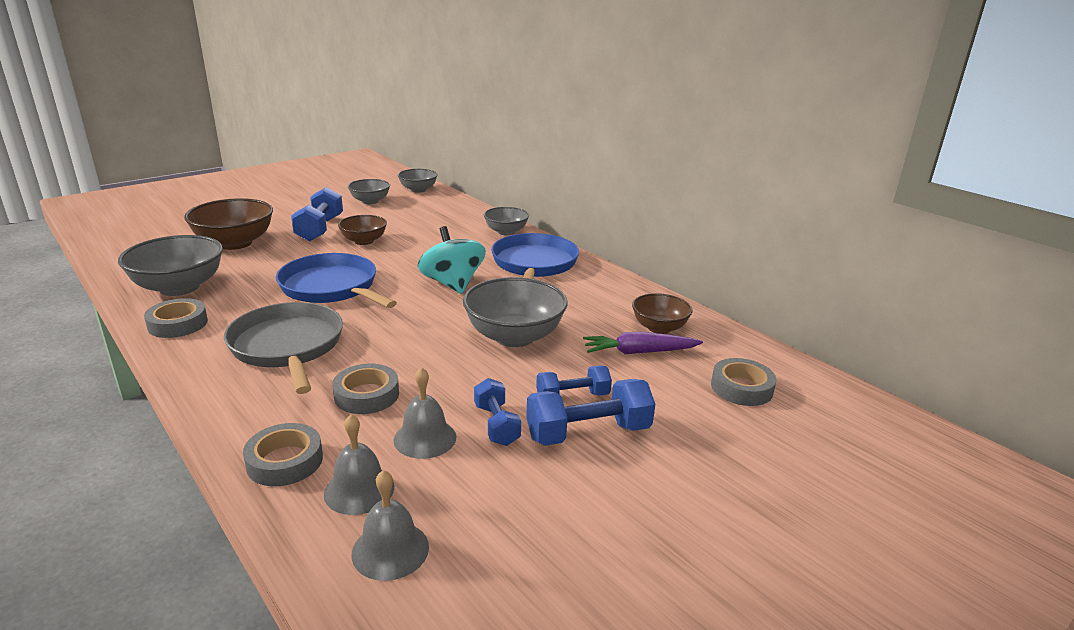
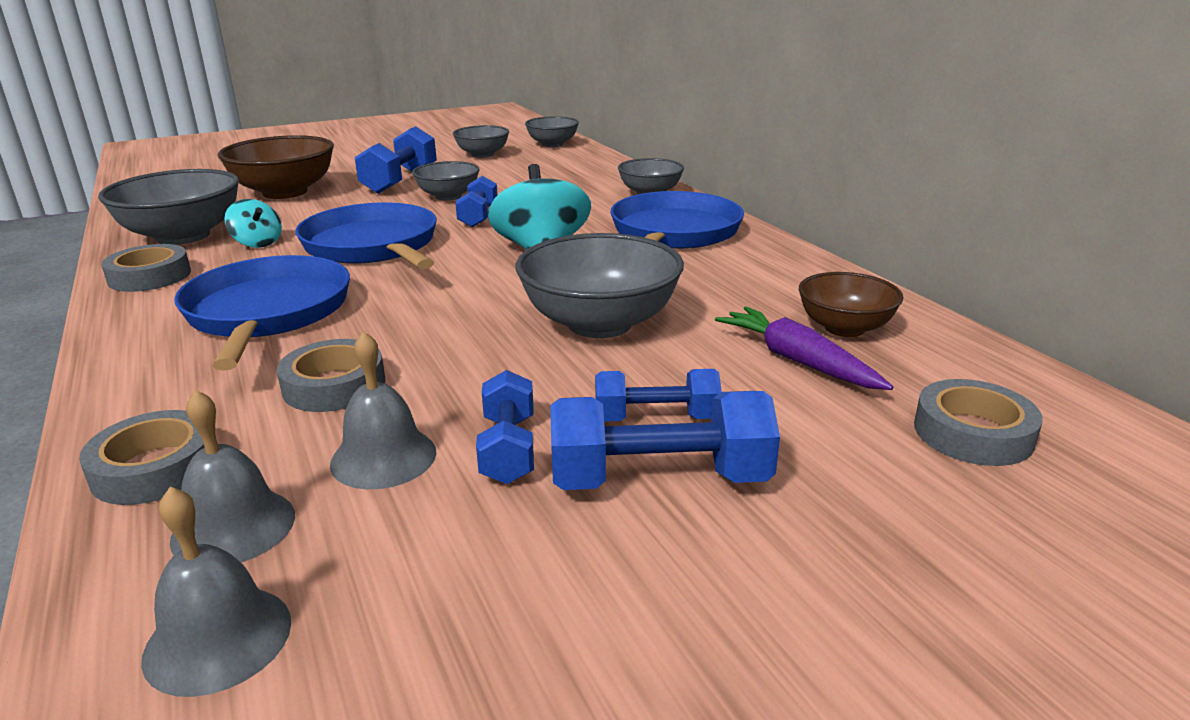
camera: 15 degrees right, 0 degrees up
(243, 290) = (257, 243): none -> turquoise spinning top
(287, 346) = (267, 313): grey pan -> blue pan
(364, 241) = (448, 196): brown bowl -> grey bowl
(395, 258) = (478, 216): none -> blue dumbbell
(639, 352) = (798, 361): purple carrot -> purple carrot turned 45 degrees clockwise

